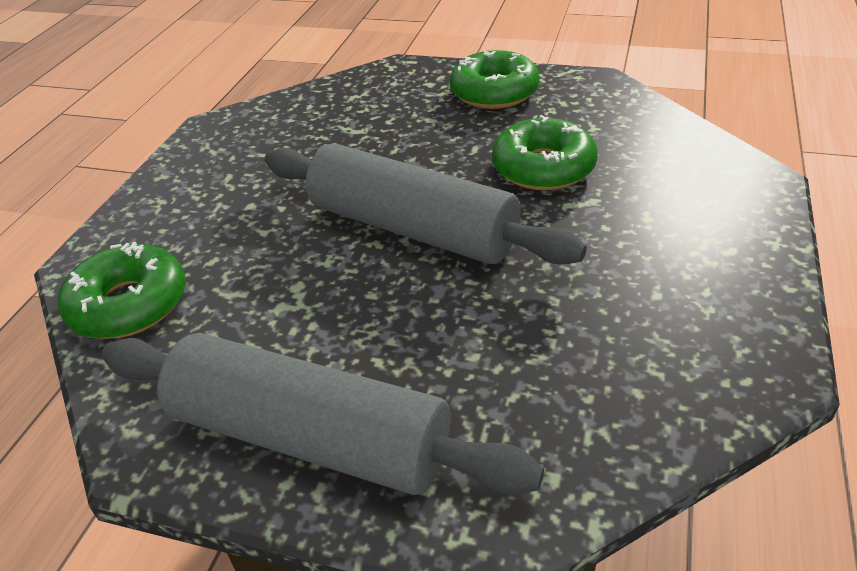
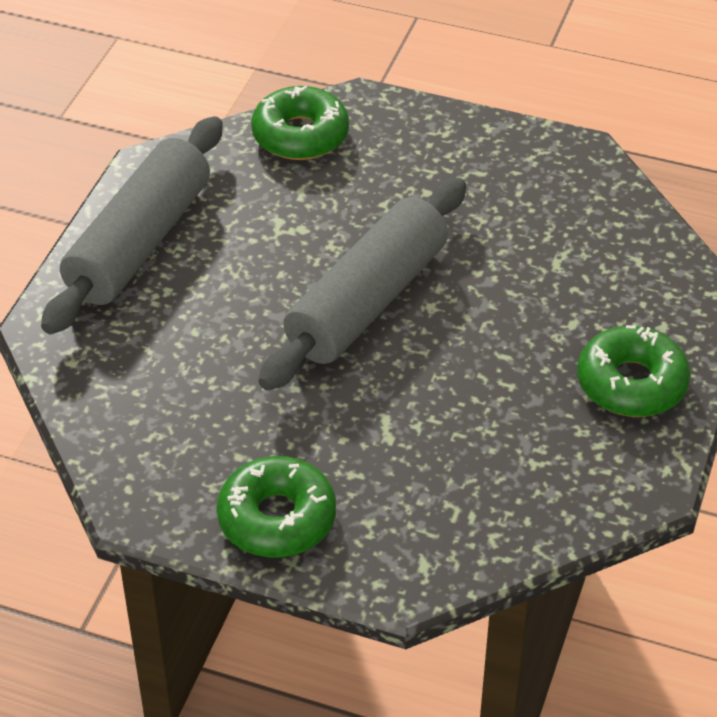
camera: 90 degrees right, 5 degrees up
(543, 167) = (455, 407): green donut -> green donut (277, 518)

